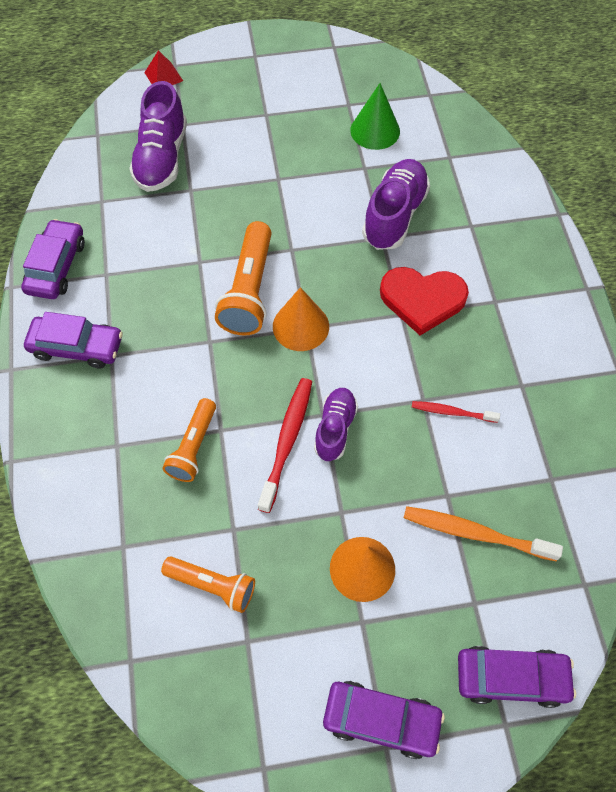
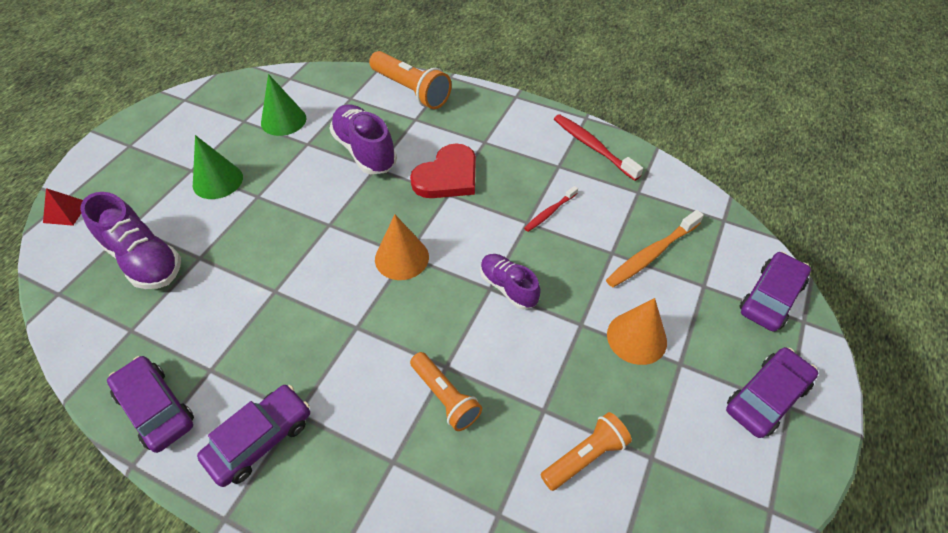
camera: 55 degrees left, 10 degrees down
(249, 290) = (337, 272): orange flashlight -> orange flashlight (411, 90)
(270, 140) = (217, 181): none -> green cone
(287, 441) = (494, 325): red toothbrush -> red toothbrush (593, 147)

